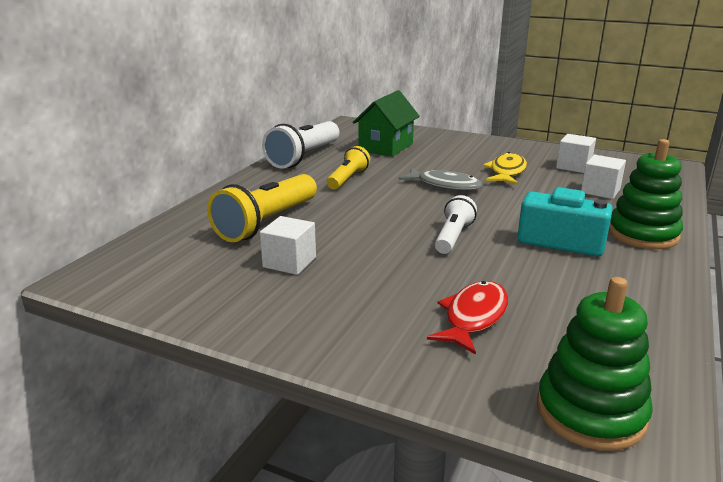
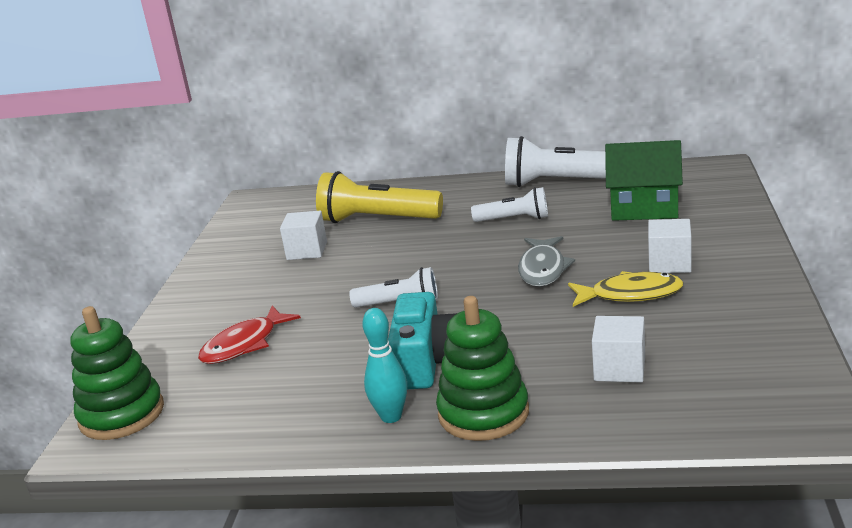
camera: 75 degrees right, 0 degrees up
(348, 179) = (514, 219): yellow flashlight -> white flashlight
(473, 317) = (244, 344): red fish -> red fish turned 120 degrees clockwise
(573, 166) = (708, 336): white cube -> white cube (669, 263)
(638, 265) = (391, 416): none -> turquoise bowling pin

